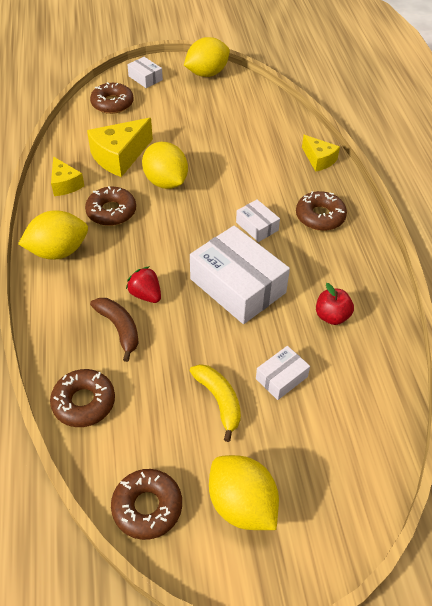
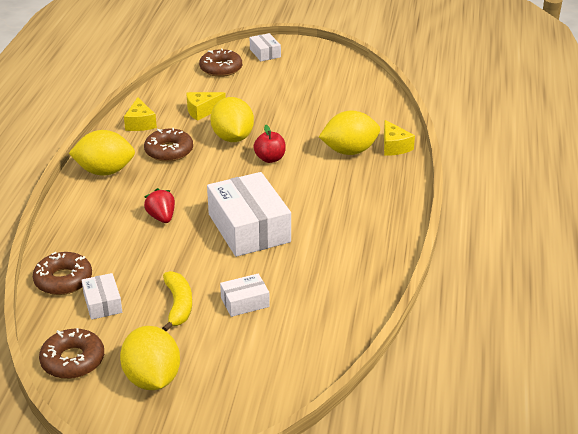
camera: 20 degrees right, 15 degrees down
(119, 156) = (202, 111): yellow cheese -> yellow cheese, size x0.60
(119, 328) = (124, 236): brown banana -> none
(207, 73) = (328, 58): yellow lemon -> yellow lemon (349, 151)
(257, 226) = (297, 187): white box -> white box (103, 303)
(320, 216) = (364, 191): brown donut -> none
(332, 316) = (322, 268): red apple -> red apple (270, 159)

